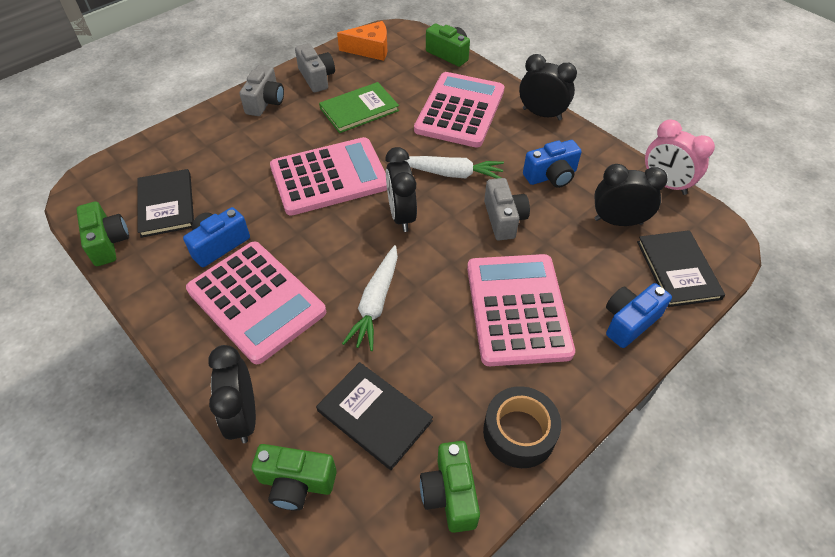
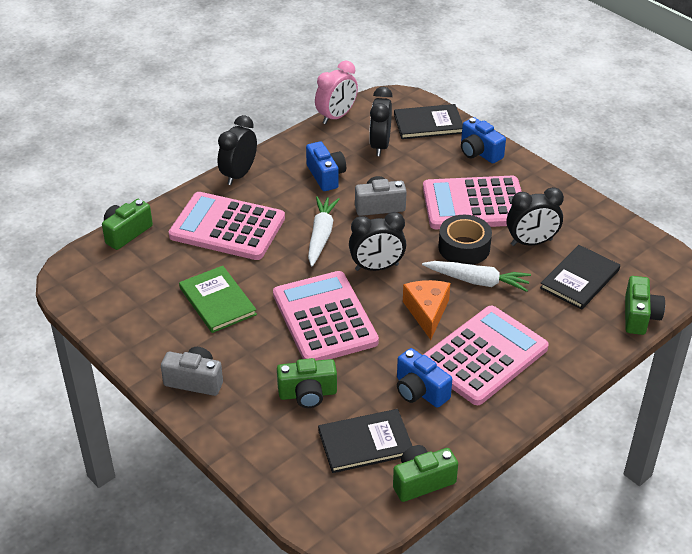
camera: 90 degrees left, 10 degrees down
(243, 416) = (595, 351): black clock -> black clock (531, 242)
(317, 78) = (153, 339): grey camera -> none
(370, 49) = (103, 296): orange cheese -> orange cheese (427, 312)
(450, 494) = (628, 242): green camera -> green camera (307, 394)
(519, 432) = (578, 210): black tape -> black tape (464, 247)

